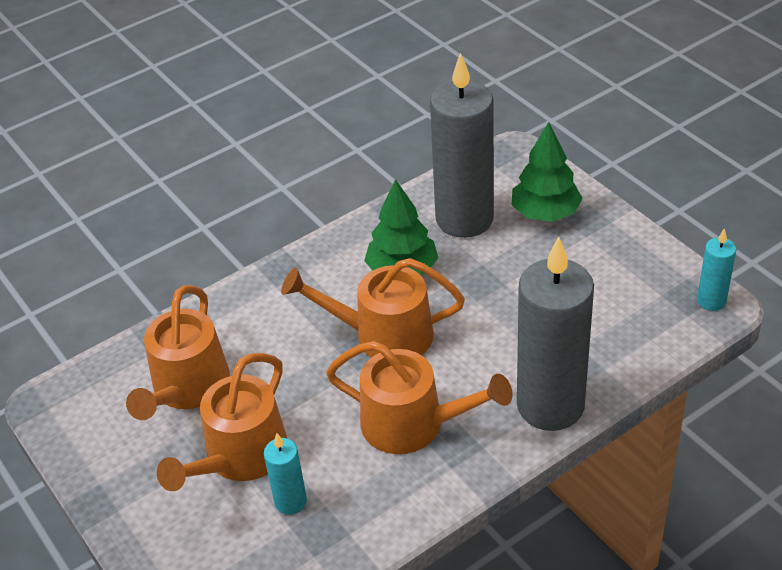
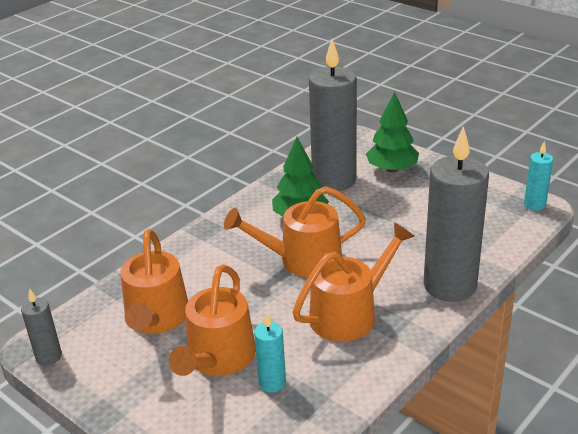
camera: 15 degrees left, 10 degrees down
(56, 418) = (48, 356): none -> grey candle
(412, 424) = (349, 314): orange watering can -> orange watering can turned 45 degrees counterclockwise

